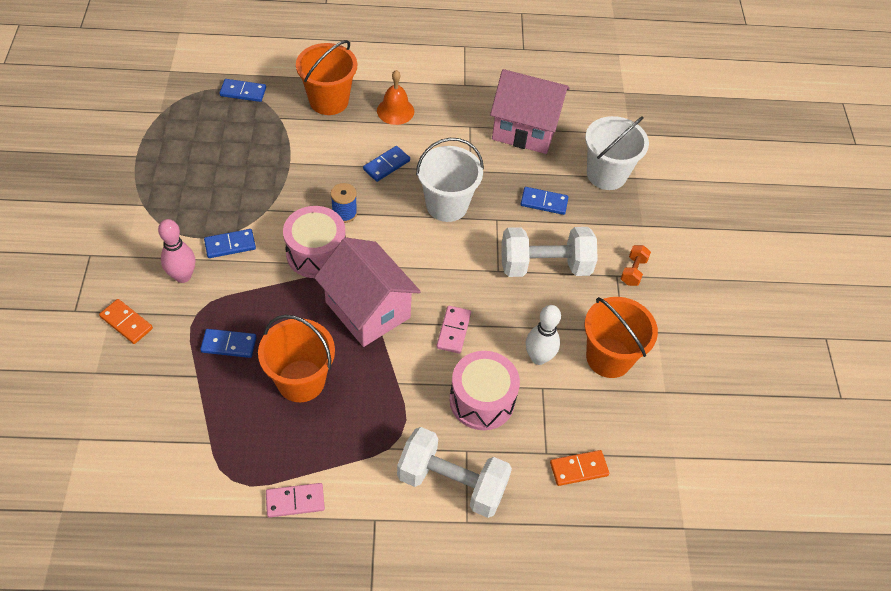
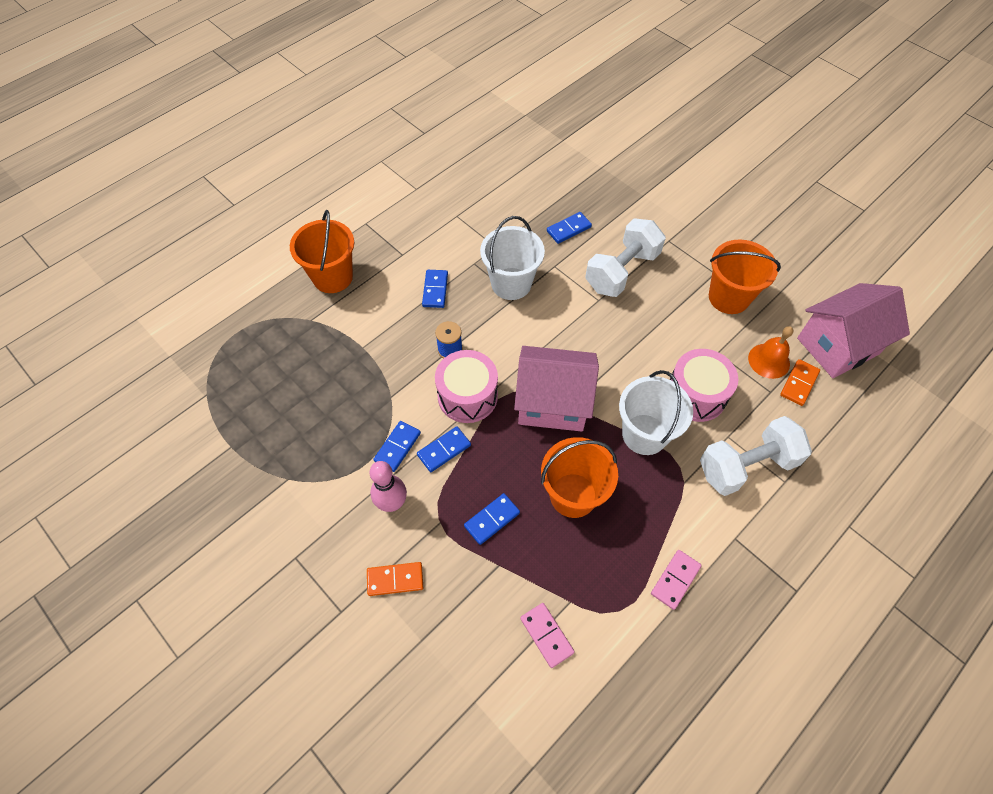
camera: 40 degrees left, 5 degrees up
(243, 92) = (255, 323): blue domino -> blue domino (444, 450)
(395, 111) = (391, 245): orange bell -> orange bell (769, 360)
(453, 330) = (622, 365): pink domino -> pink domino (546, 635)
(525, 129) = (495, 189): pink house -> pink house (837, 346)
(538, 357) = (692, 335): white bowling pin -> none
(606, 174) = (582, 179): white bucket -> white bucket (644, 434)
(633, 271) = (674, 229): orange dumbbell -> none

